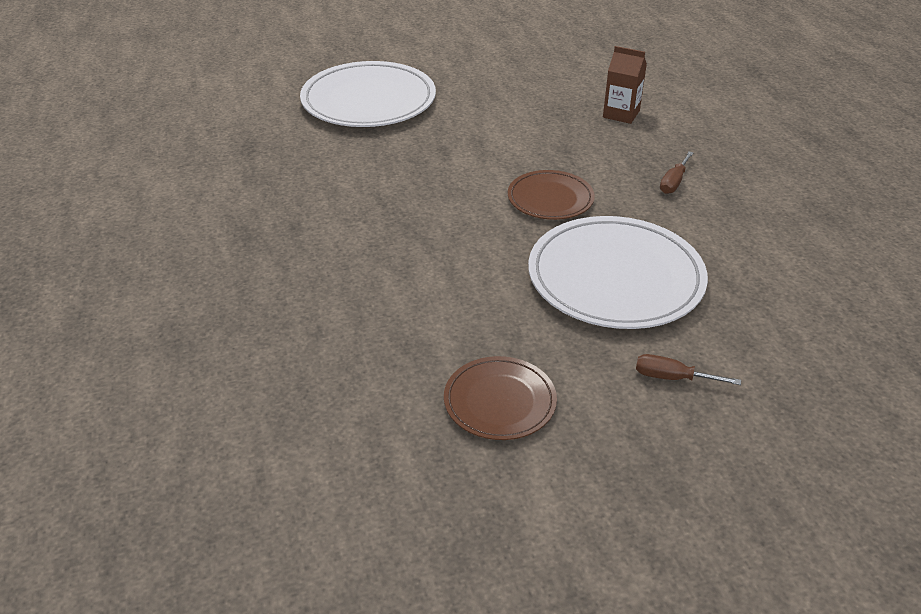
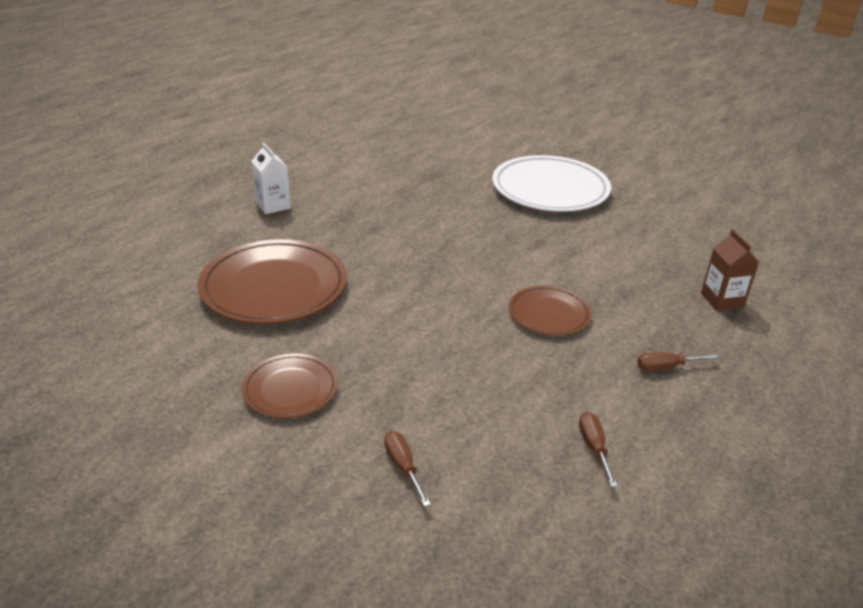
camera: 50 degrees right, 5 degrees down
(149, 273) = (273, 205): none -> white carton
(313, 340) = (274, 287): none -> brown plate
(615, 278) = (492, 387): white plate -> none
(733, 265) = (594, 448): none -> brown screwdriver

